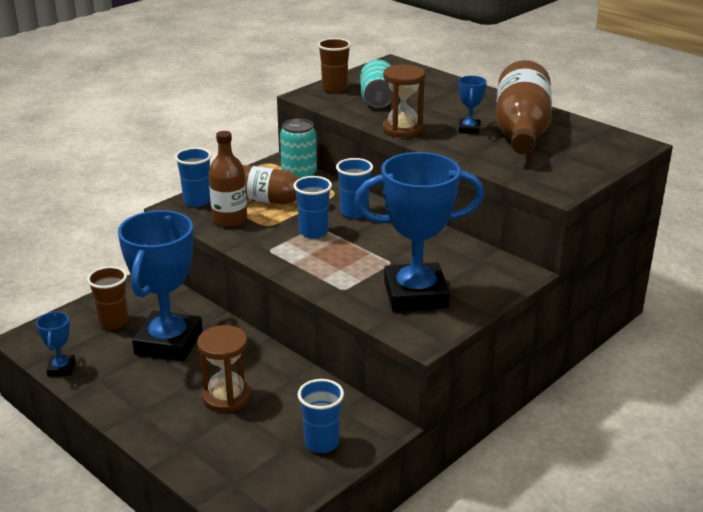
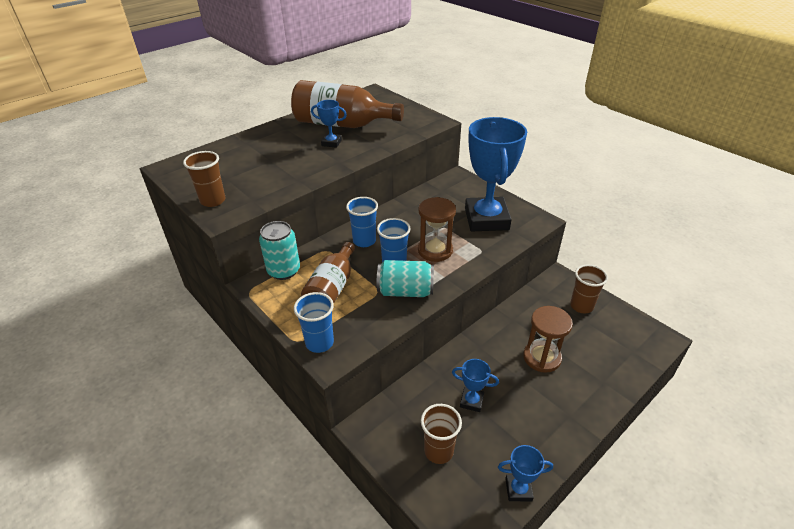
camera: 85 degrees left, 10 degrees up
(169, 342) = (471, 401): blue trophy -> blue trophy, size x0.43
(229, 219) = (363, 317): brown bottle -> none
(321, 443) = (581, 306): blue cup -> brown cup
(377, 100) = (253, 179): turquoise can -> turquoise can (405, 291)
(402, 129) = (321, 170): brown hourglass -> brown hourglass (435, 250)

